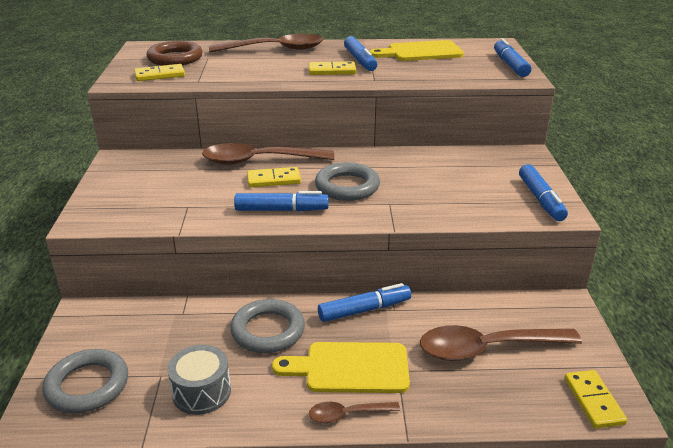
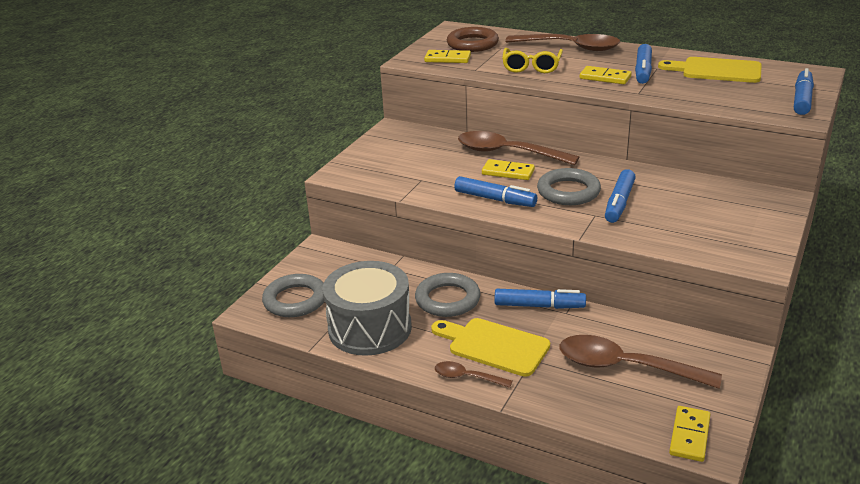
camera: 30 degrees right, 0 degrees up
(201, 392) = (370, 328): grey drum -> grey drum, size x1.74
(254, 71) = (531, 67): none -> yellow glasses
(541, 199) = (750, 244): blue marker -> blue marker (619, 203)

